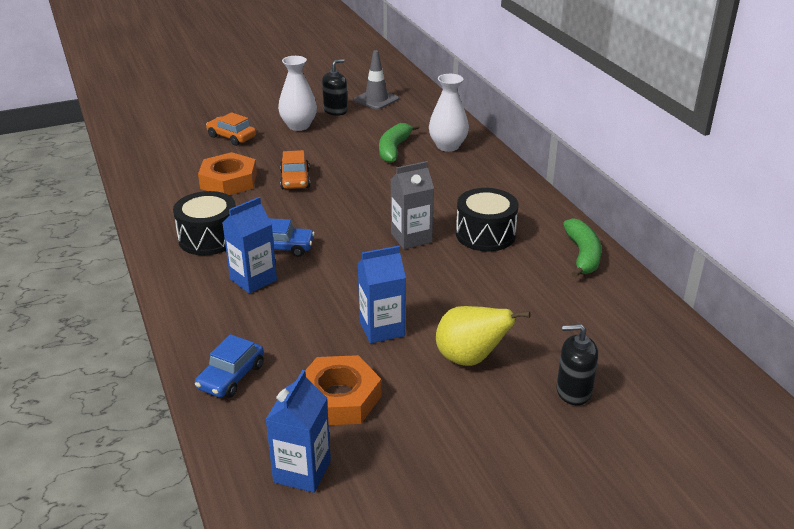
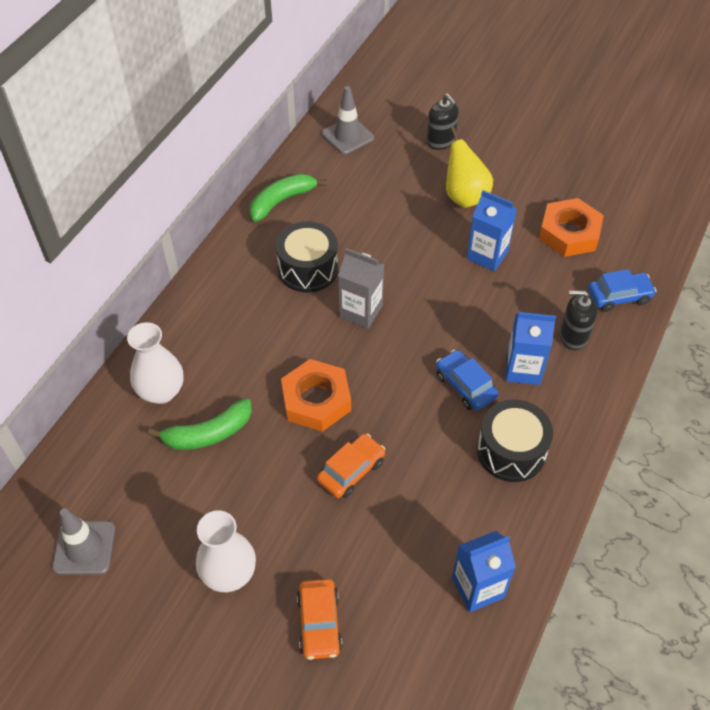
camera: 130 degrees left, 20 degrees up
(228, 181) = (411, 529): orange nut -> orange nut (316, 400)
(302, 471) = (634, 210): blue carton -> blue carton (478, 587)
(335, 111) = (153, 568): black soap dispenser -> black soap dispenser (573, 336)
(644, 332) = (347, 136): none -> grey traffic cone

